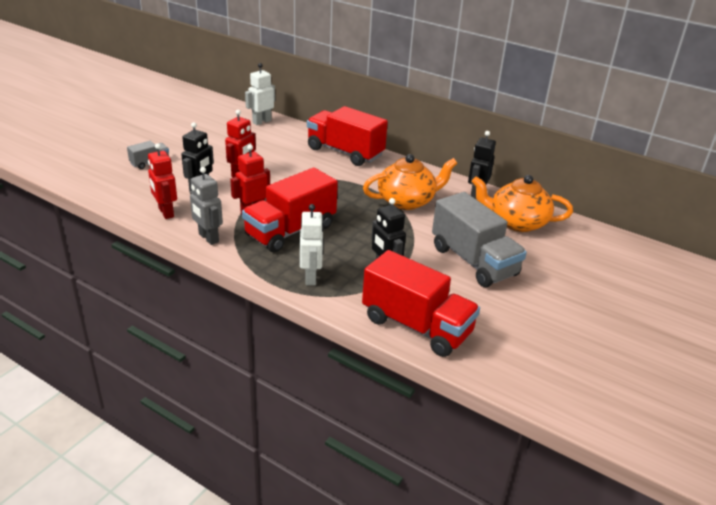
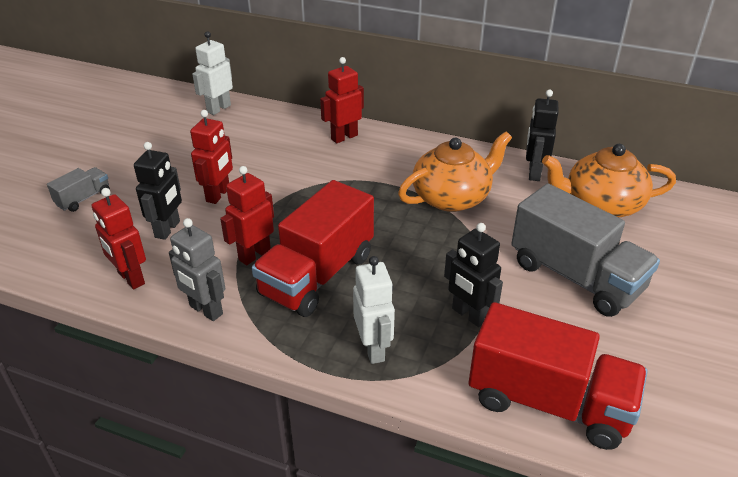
camera: 10 degrees left, 5 degrees up
(345, 152) = (344, 137): red truck -> red robot

